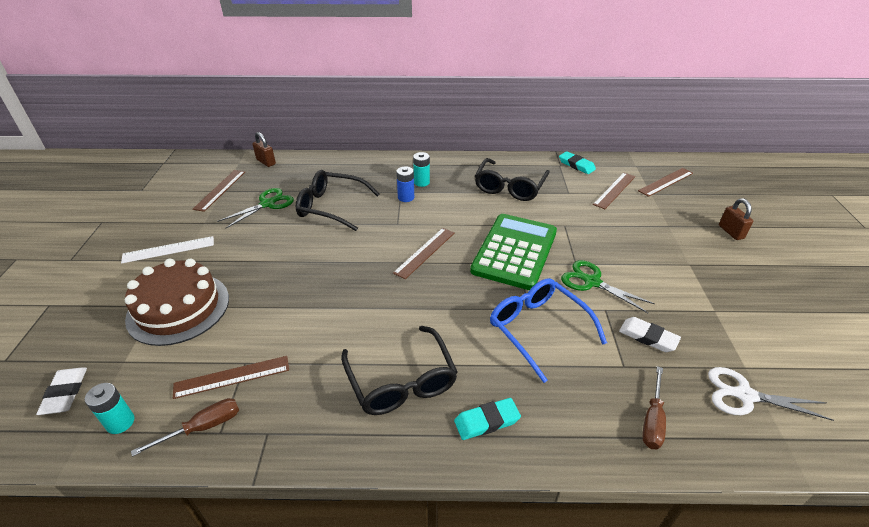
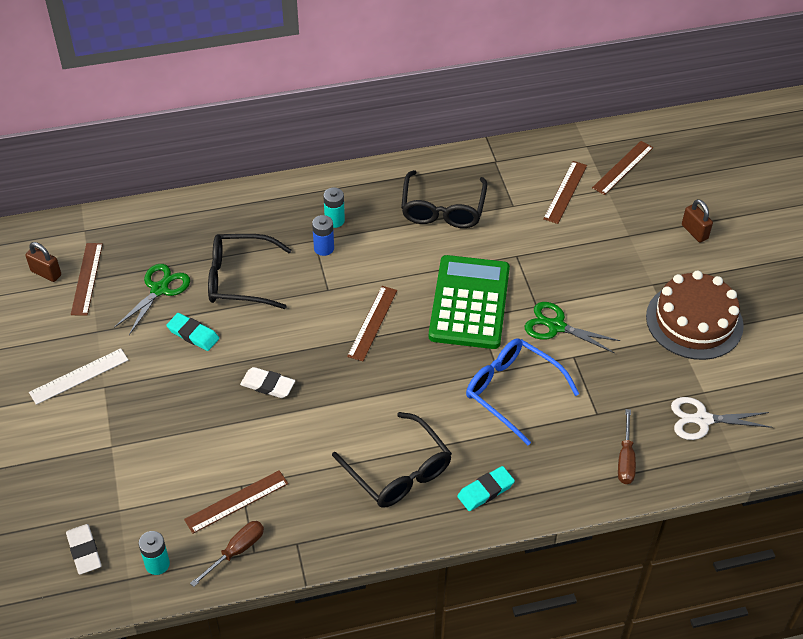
camera: 15 degrees left, 10 degrees up
(178, 308) = (138, 444): brown cake -> brown cake (694, 321)
(266, 162) = (120, 222): brown padlock -> brown padlock (46, 273)
(576, 165) = (515, 158): turquoise eraser -> turquoise eraser (193, 334)
(648, 337) = (616, 379): white eraser -> white eraser (268, 385)

